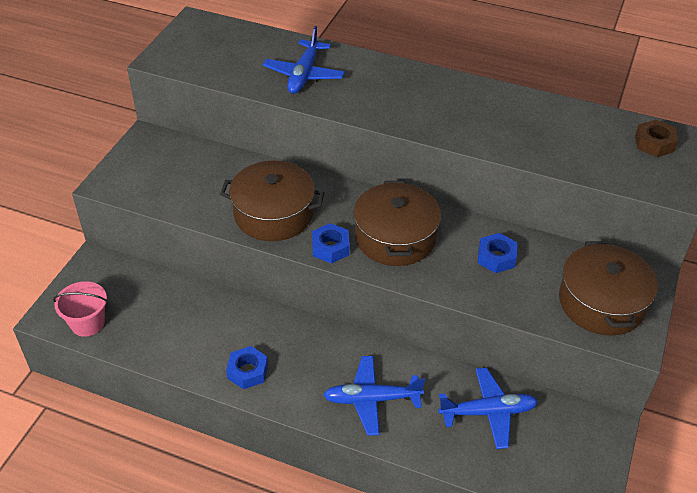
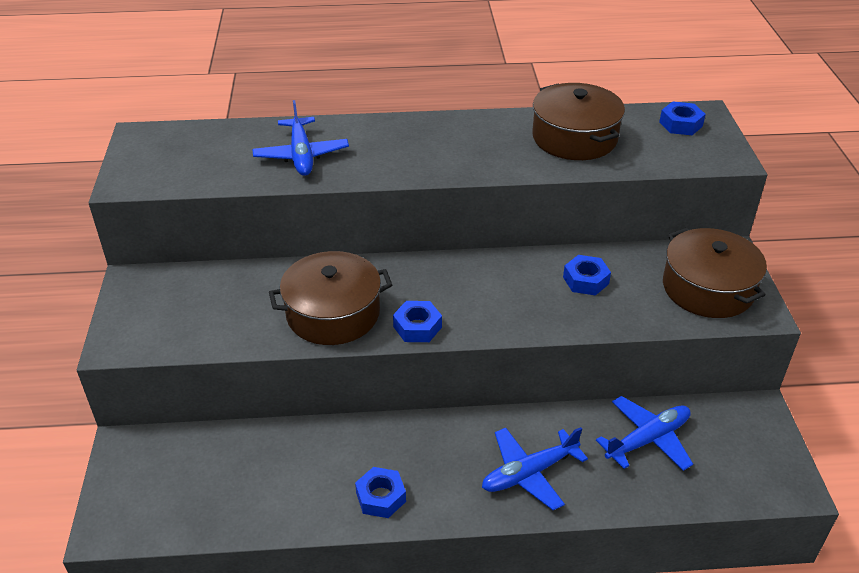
camera: 25 degrees left, 5 degrees down
(87, 323) = (158, 518): pink bucket -> none
(395, 237) = (476, 294): brown pot -> brown pot (574, 138)
(654, 143) = (680, 124): brown nut -> blue nut

